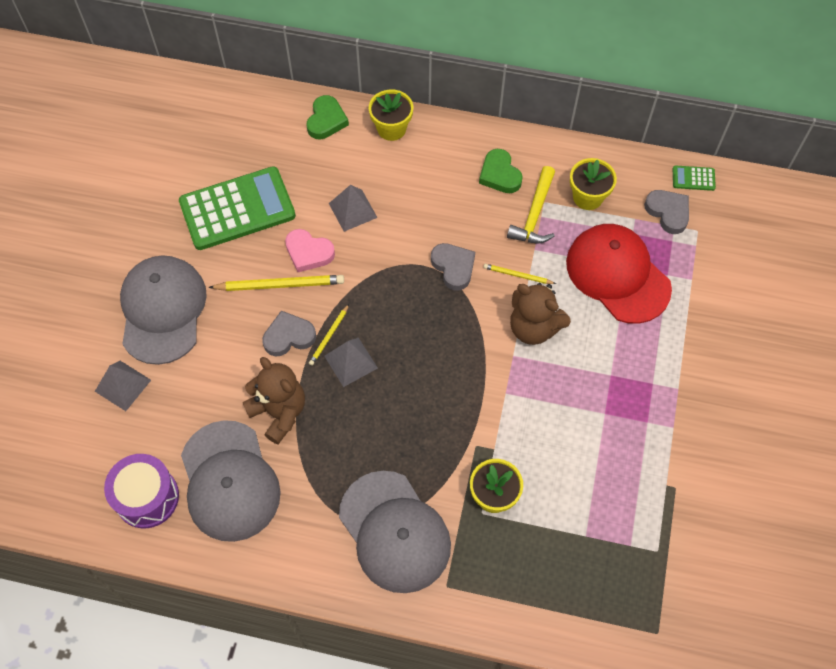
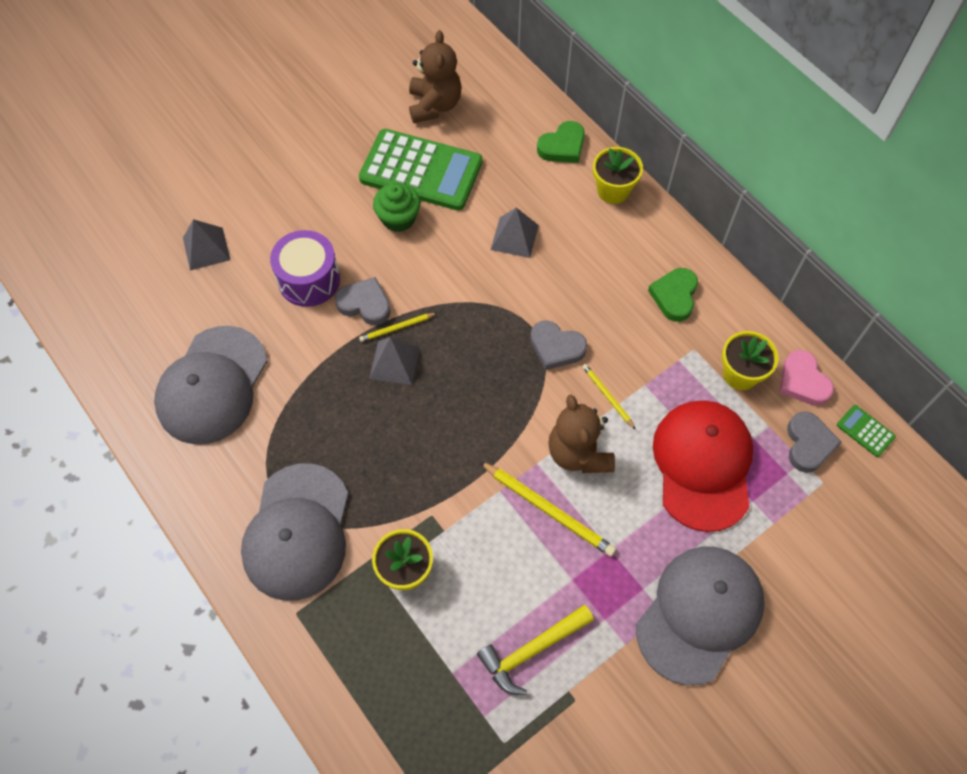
camera: 40 degrees right, 0 degrees up
(147, 497) = (143, 349): purple drum -> purple drum (309, 280)
(163, 310) = (289, 211): grey cap -> grey cap (699, 614)
(254, 256) = (398, 218): none -> green cupcake
(279, 412) = (300, 360): brown teddy bear -> brown teddy bear (434, 105)
(280, 285) = (397, 257): yellow pencil -> yellow pencil (548, 510)
(308, 252) = (445, 247): pink heart -> pink heart (802, 381)
(453, 267) = (556, 347): grey heart -> grey heart turned 105 degrees clockwise
(534, 215) = (674, 354): yellow hammer -> yellow hammer (531, 651)

